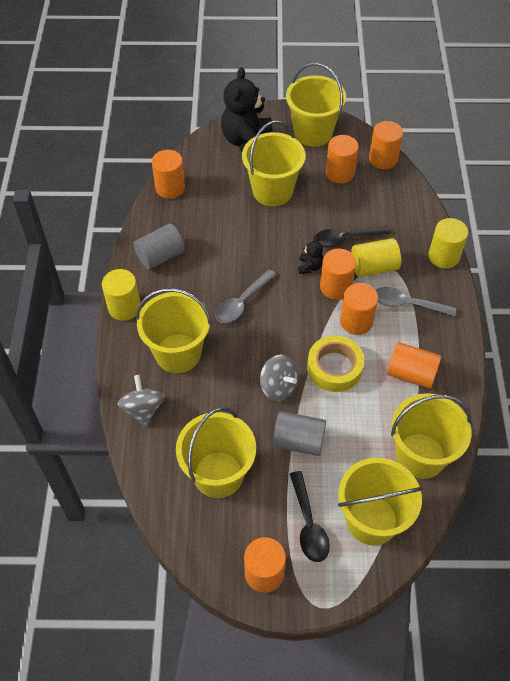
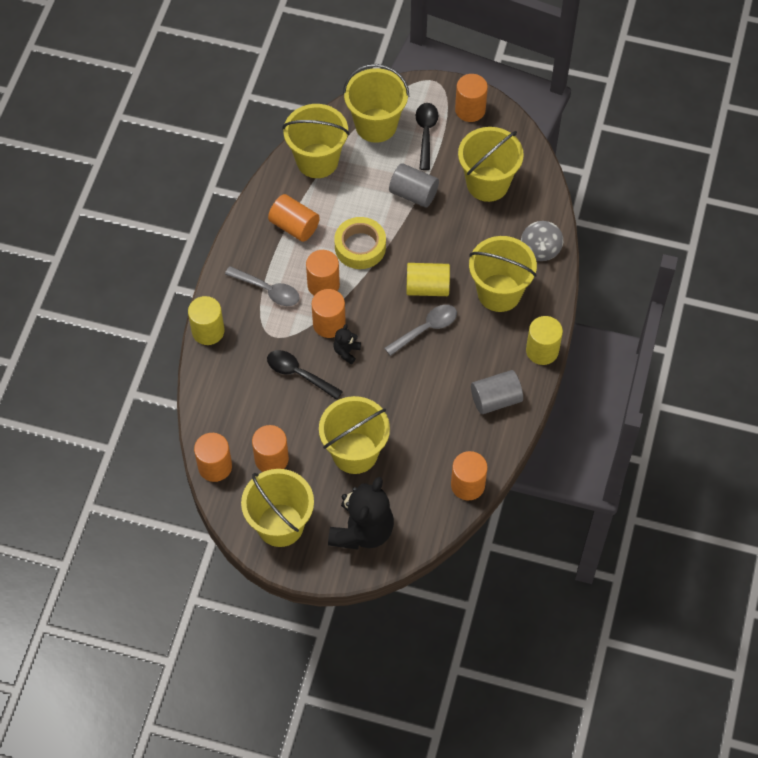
camera: 165 degrees left, 5 degrees up
(278, 386) = (416, 242): grey spinning top -> none
(345, 239) = (298, 374): black spoon -> black spoon turned 150 degrees counterclockwise
(374, 267) = (283, 336): yellow cylinder -> yellow cylinder (427, 287)

